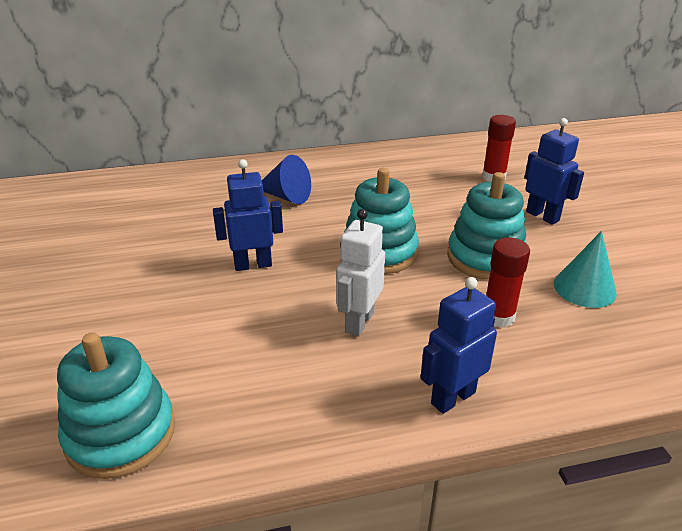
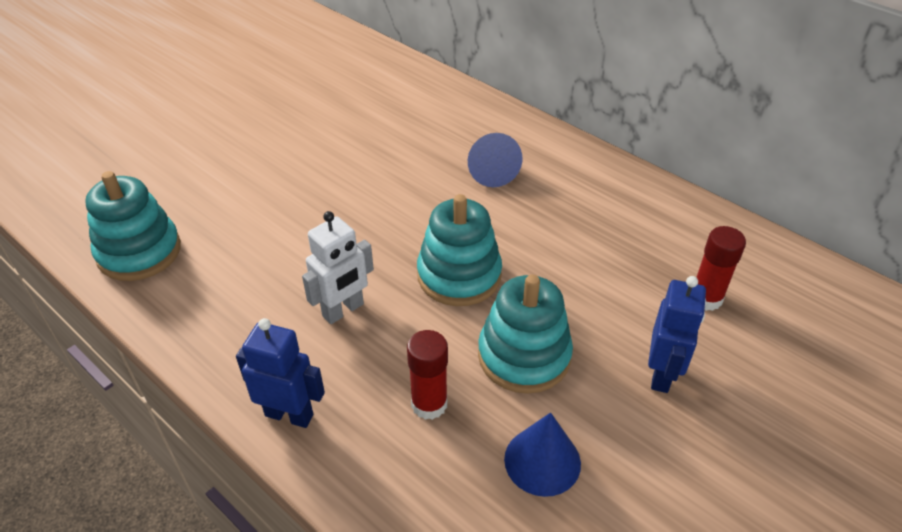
camera: 55 degrees right, 10 degrees up
(253, 265) = (368, 209): blue robot -> none
(359, 322) = (343, 310): white robot -> white robot turned 150 degrees clockwise
(584, 288) = (542, 461): turquoise cone -> blue cone

